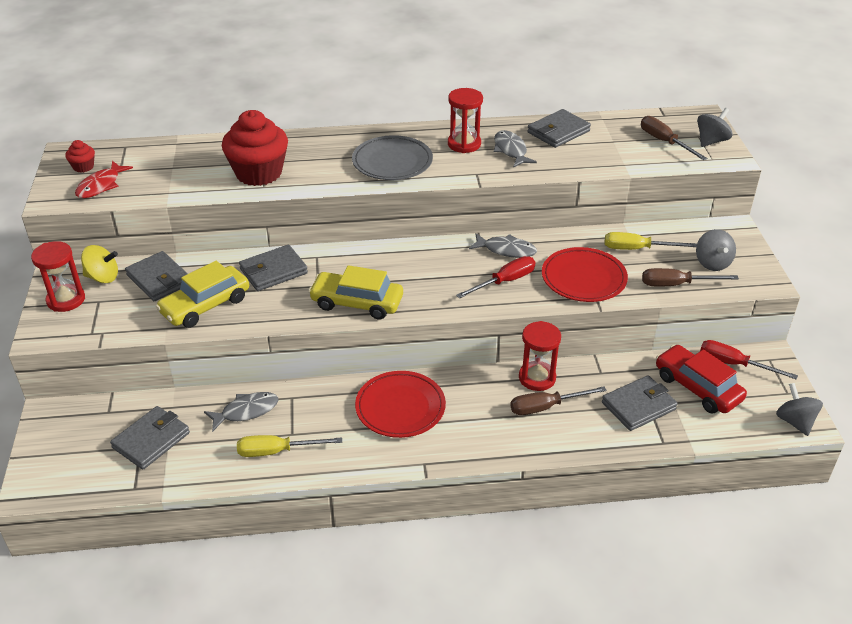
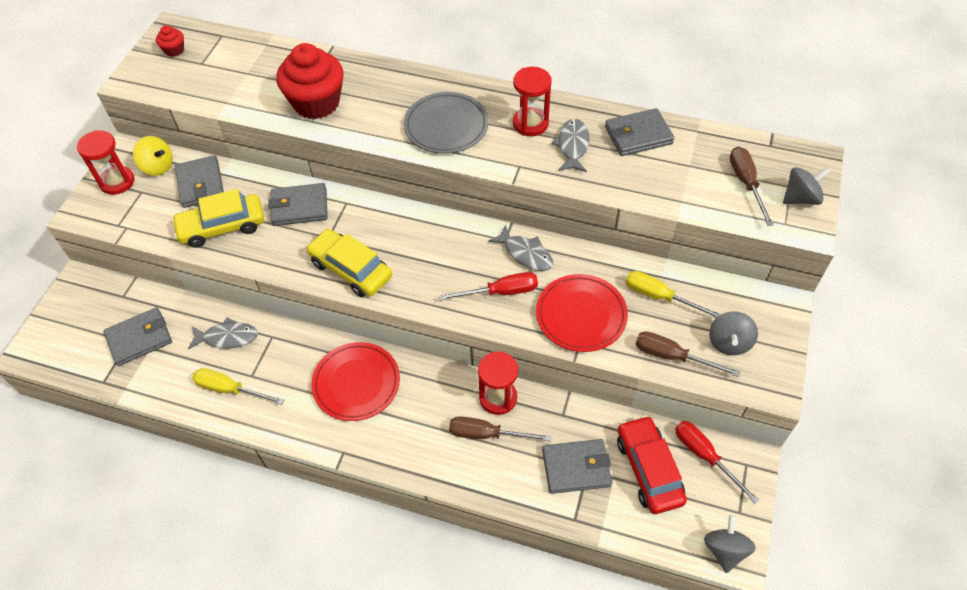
camera: 25 degrees right, 15 degrees up
(101, 185) = (176, 77): red fish -> none

